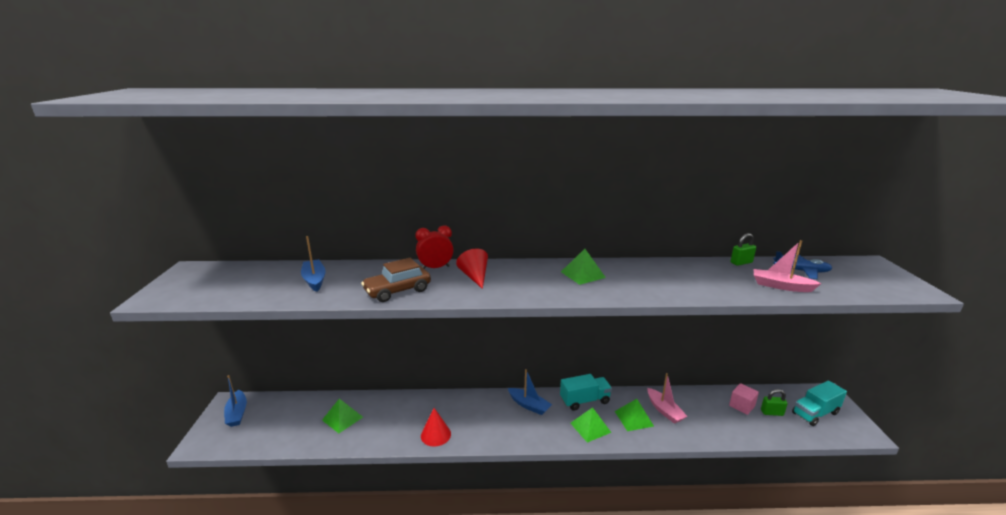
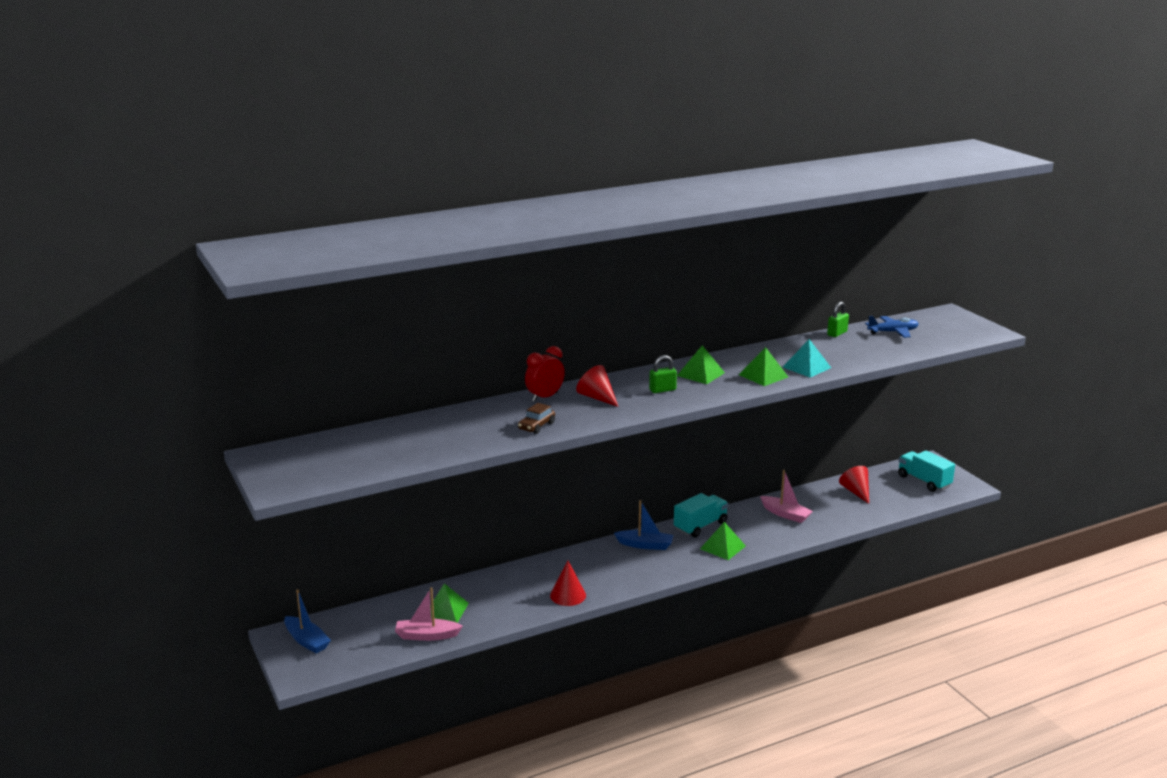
camera: 25 degrees left, 0 degrees up
(314, 280) = (430, 435): blue boat -> none
(397, 291) = (536, 426): brown car -> brown car, size x0.61
(633, 418) = (760, 529): green pyramid -> green pyramid (763, 376)
(688, 288) = (806, 367): none -> turquoise pyramid
(741, 406) = (856, 492): pink cube -> red cone
(771, 412) = (885, 490): green padlock -> green padlock (662, 390)
(781, 286) = (882, 350): pink boat -> pink boat (427, 636)
(815, 413) = (924, 481): turquoise truck -> turquoise truck turned 105 degrees clockwise

